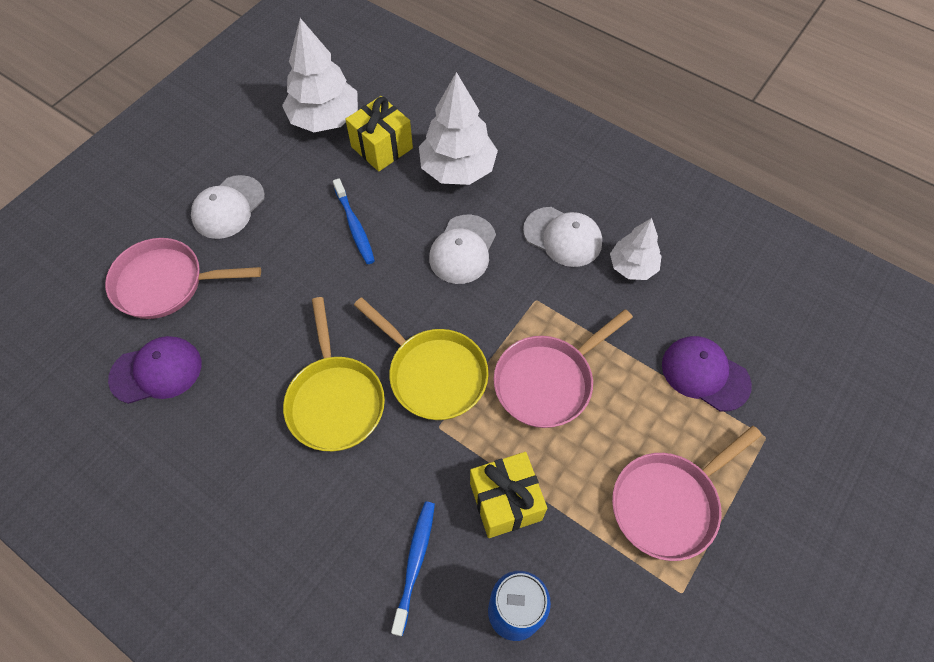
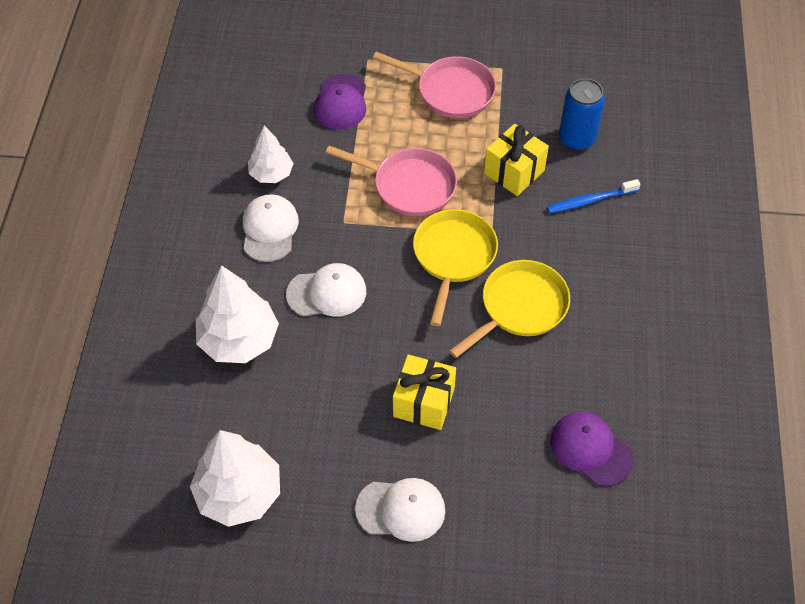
camera: 120 degrees left, 5 degrees down
(165, 283) = (513, 504): pink pan -> none
(354, 226) = (354, 387): blue toothbrush -> none
(382, 147) = (248, 418): yellow gift -> yellow gift (424, 402)

